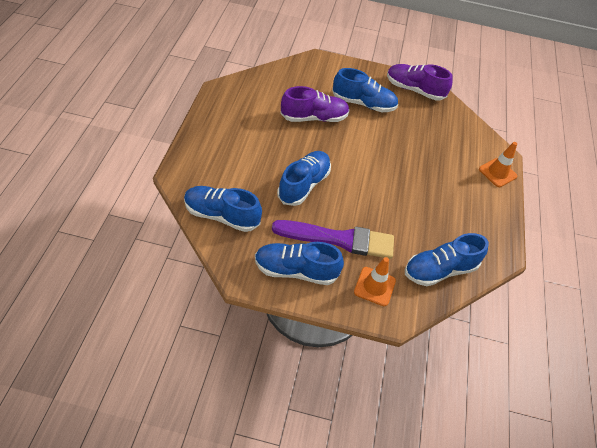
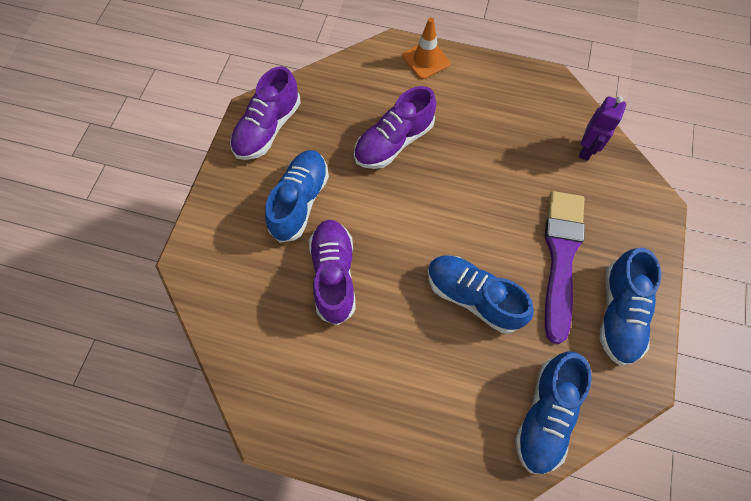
camera: 80 degrees left, 15 degrees up
(374, 286) = (623, 223): orange traffic cone -> none
(418, 150) = (393, 142): none -> purple shoe
(439, 270) = (586, 150): blue shoe -> purple robot

